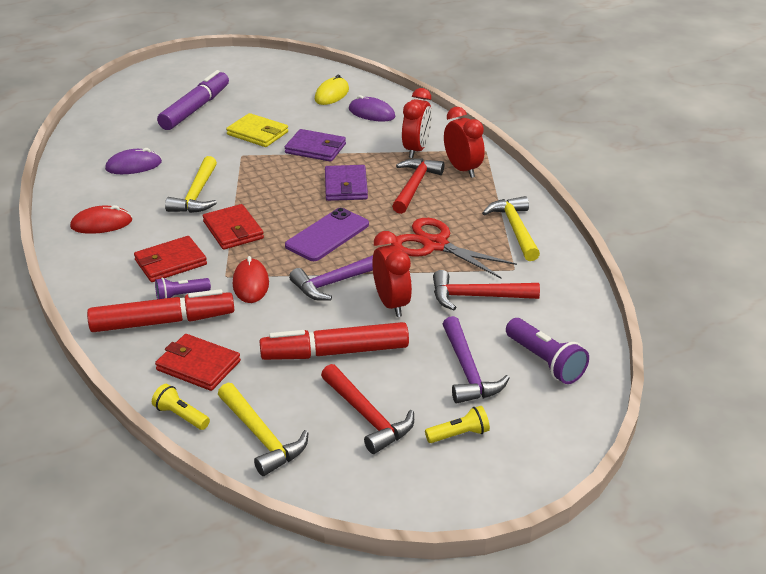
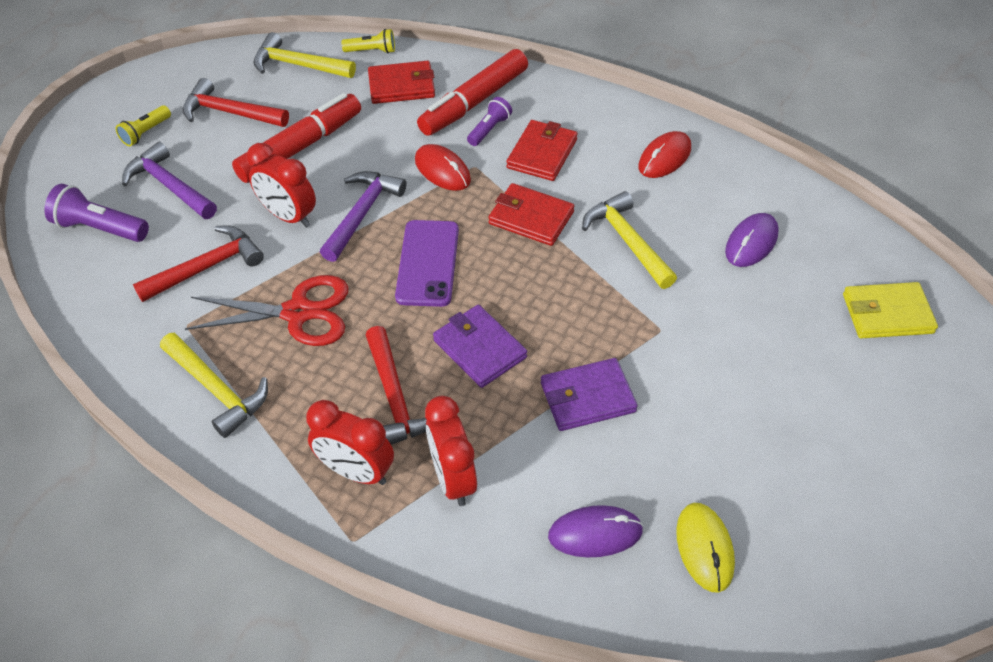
camera: 145 degrees right, 15 degrees up
(195, 109) = (836, 384): purple marker -> none
(257, 133) = (694, 383): yellow wallet -> yellow wallet (887, 314)

